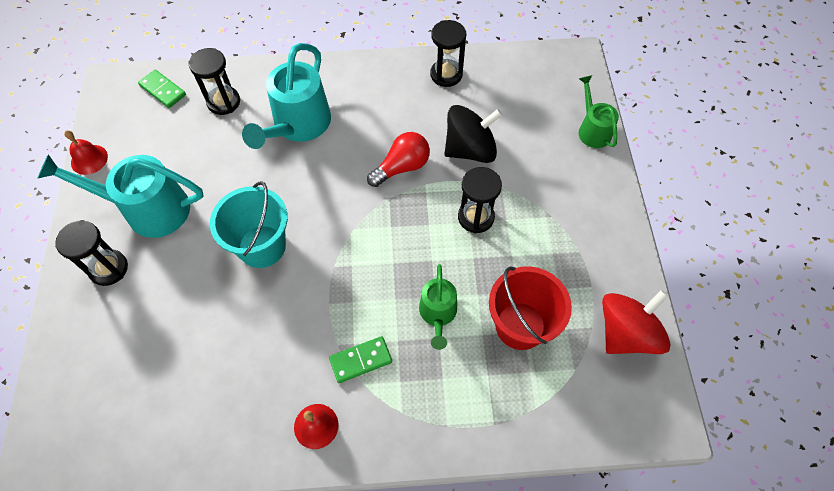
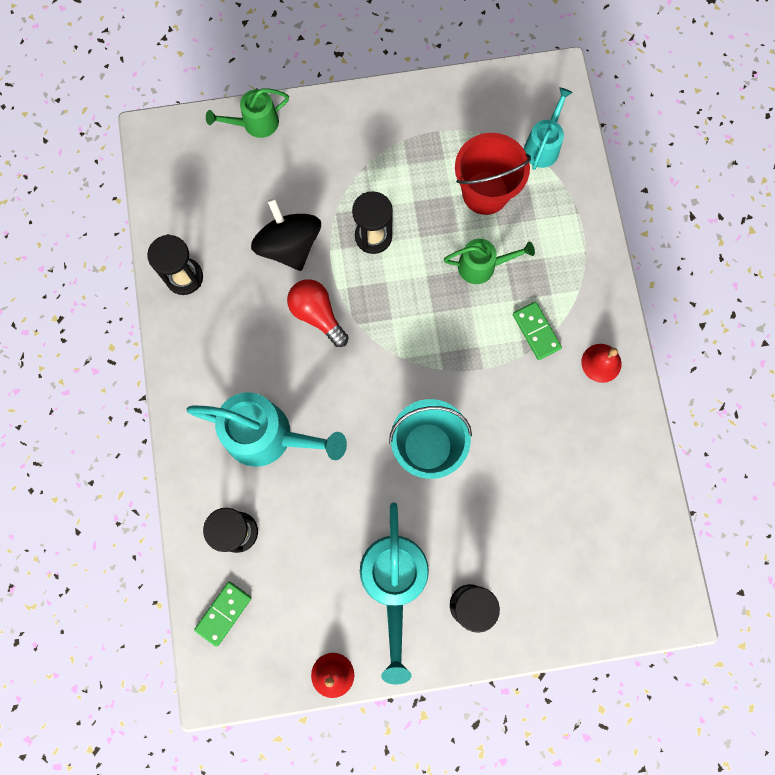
camera: 95 degrees left, 15 degrees up
(578, 395) = (543, 145): none -> turquoise watering can
(626, 333) = (481, 104): red spinning top -> none

